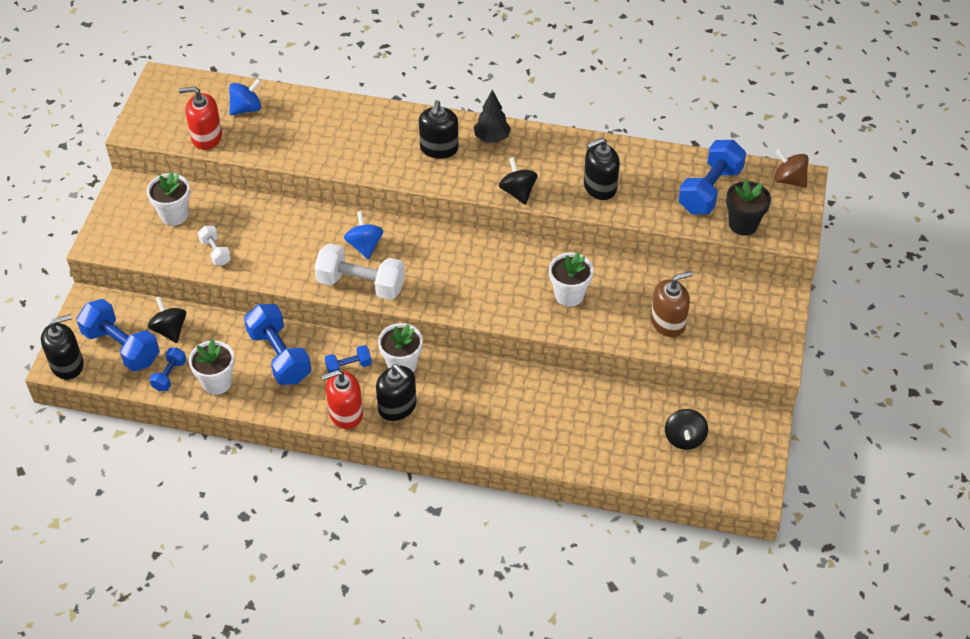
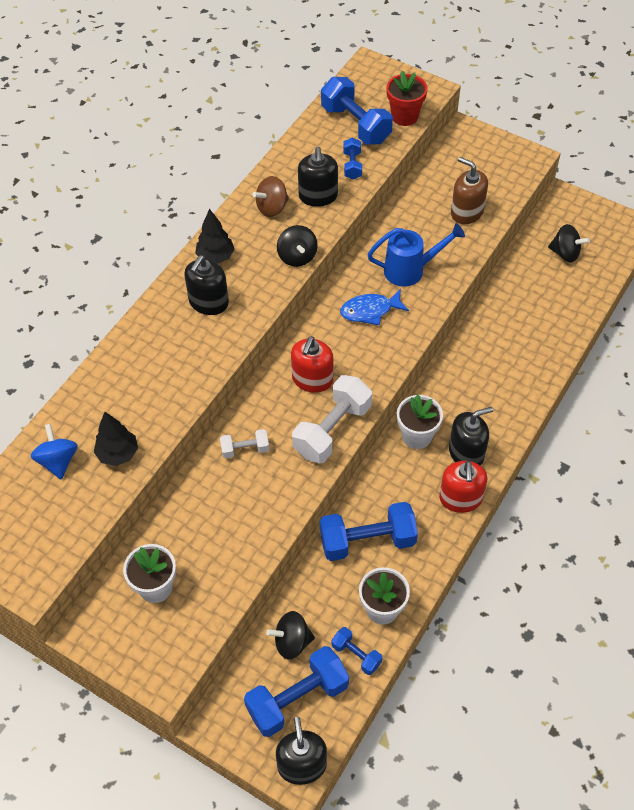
camera: 70 degrees left, 5 degrees up
(206, 137) = (83, 511): red soap dispenser -> red soap dispenser (312, 379)
(215, 252) = (231, 555): white dumbbell -> white dumbbell (245, 449)
(265, 140) = (118, 454): none -> black tree
(349, 366) = (403, 482): blue dumbbell -> blue dumbbell (352, 165)
(364, 245) = (281, 414): blue spinning top -> none
(439, 148) = (208, 302): black soap dispenser -> black soap dispenser turned 90 degrees clockwise
(505, 277) = (370, 311): none -> blue fish
(518, 192) = (297, 257): black spinning top -> black spinning top turned 105 degrees counterclockwise
(569, 295) = (410, 270): white flower pot -> blue watering can
(668, 322) = (467, 212): brown soap dispenser -> brown soap dispenser turned 45 degrees counterclockwise
(743, 224) = (404, 116): black flower pot -> red flower pot
(789, 179) = (366, 73): brown spinning top -> brown spinning top (272, 208)

